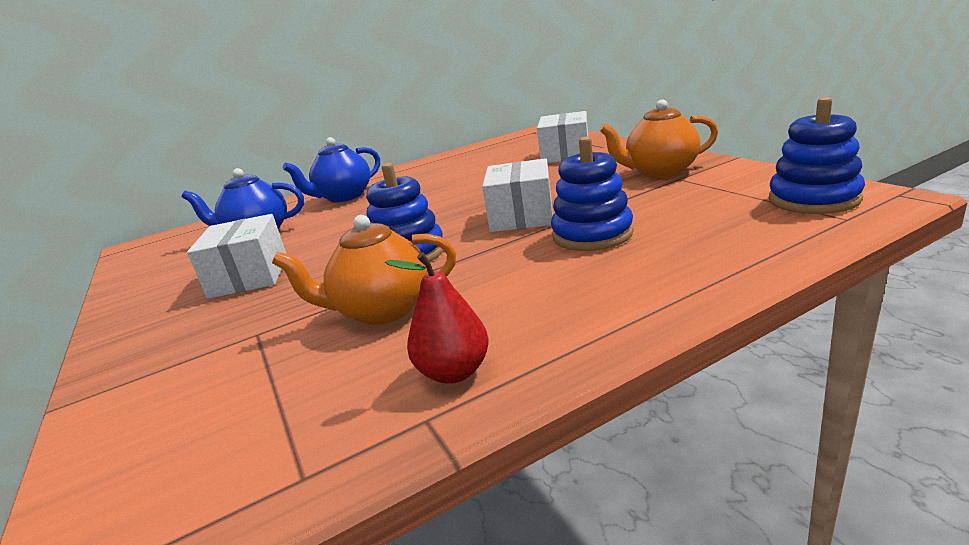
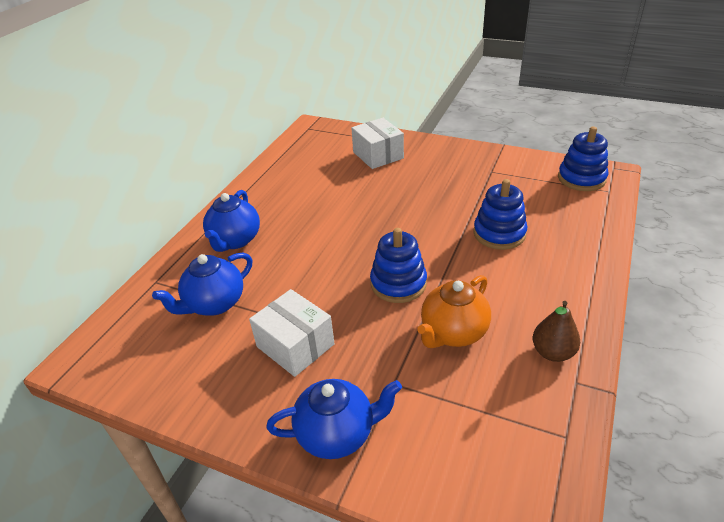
camera: 40 degrees left, 15 degrees up
(149, 355) = (337, 434): none -> blue teapot
(454, 372) = (552, 352): red pear -> brown pear
(522, 216) = (432, 228): white box -> none
(660, 172) = (472, 166): orange teapot -> none

